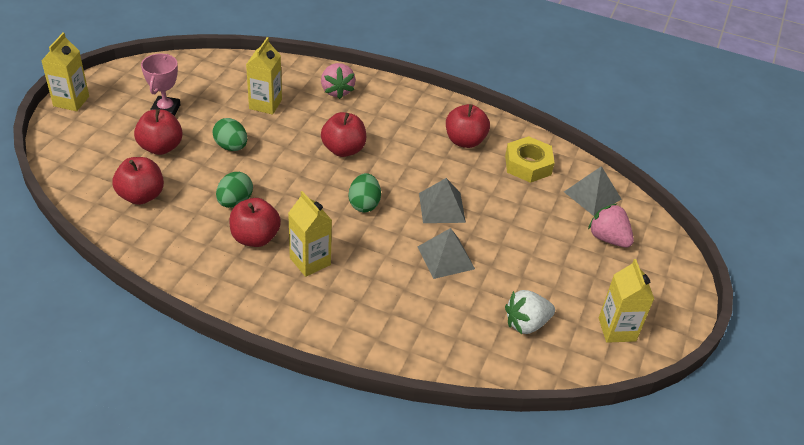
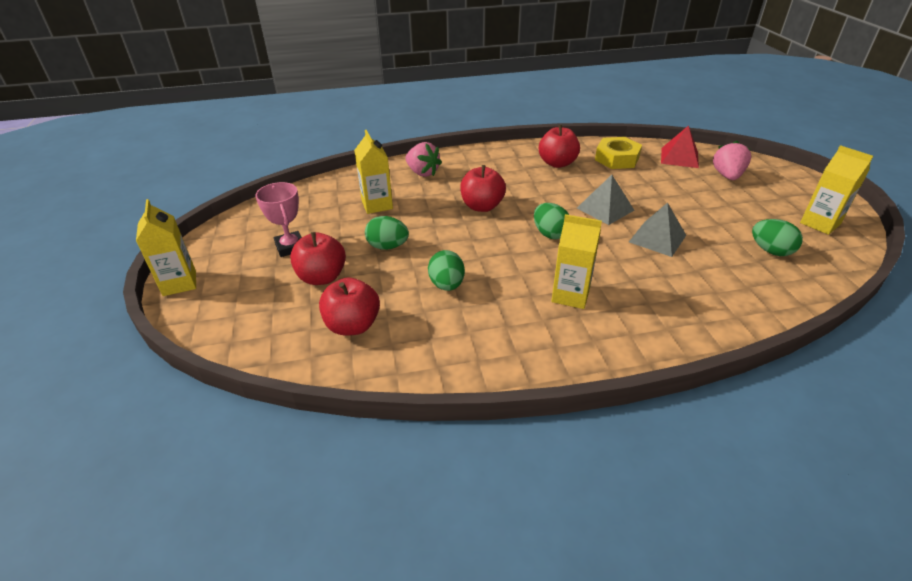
camera: 30 degrees left, 5 degrees down
(255, 238) = (502, 303): red apple -> none
(526, 323) = (770, 251): white strawberry -> green egg
(592, 195) = (679, 157): grey pyramid -> red pyramid
(608, 238) = (727, 176): pink strawberry -> pink strawberry turned 90 degrees clockwise

